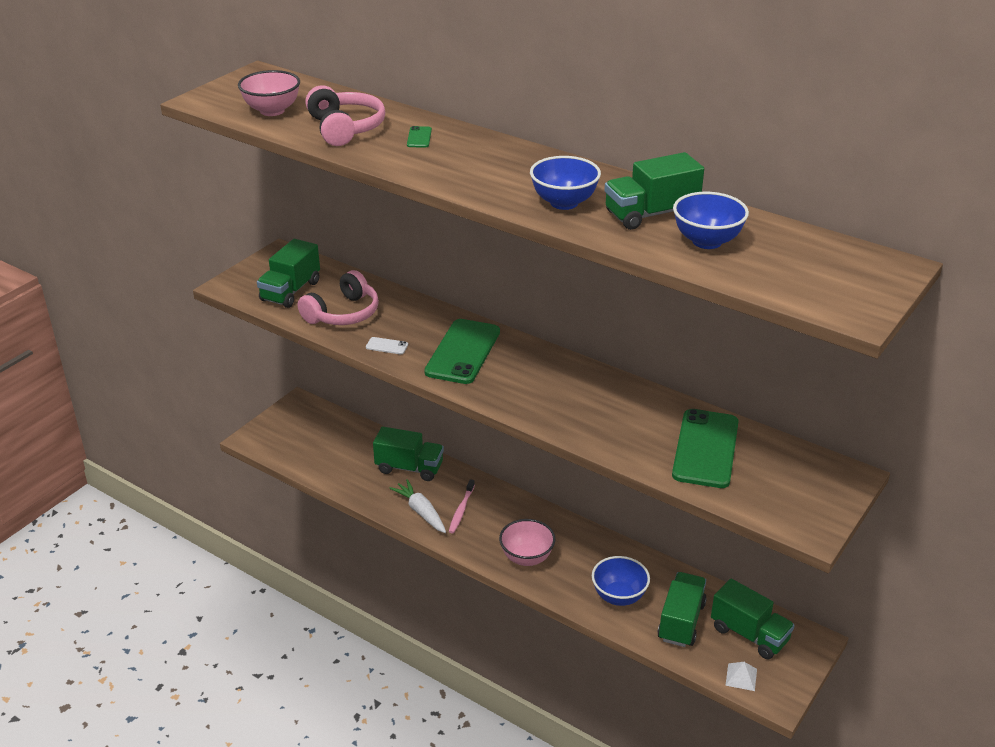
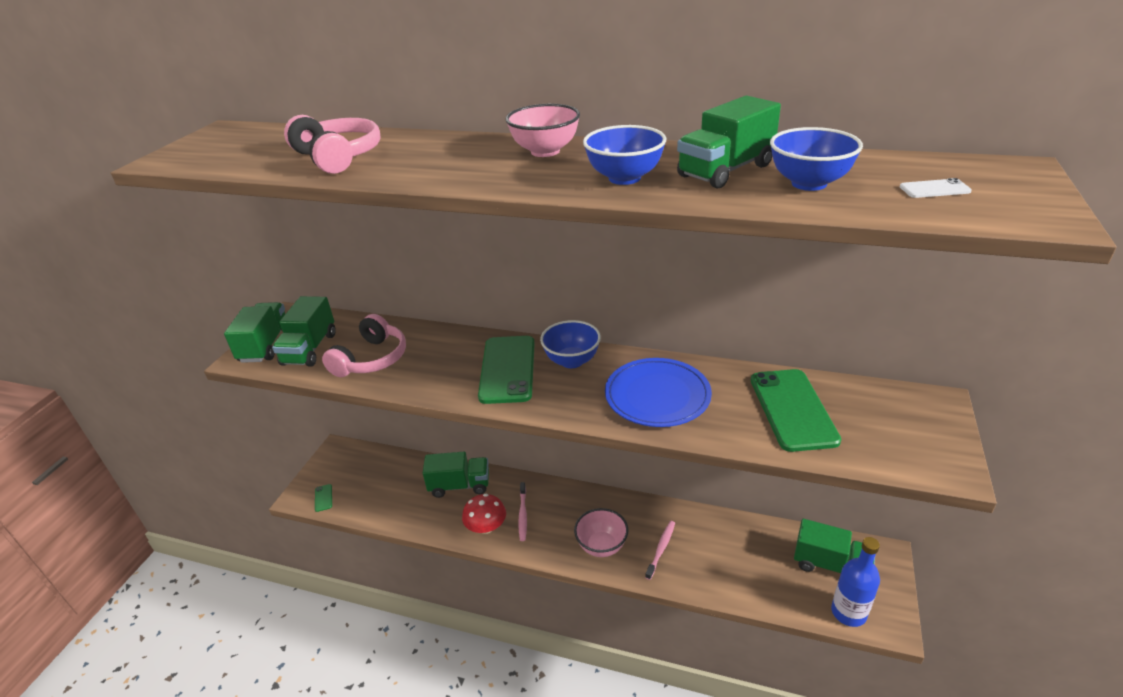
camera: 15 degrees left, 0 degrees up
(272, 111) = (247, 156): pink bowl -> pink bowl (545, 151)
(387, 346) = (428, 382): white phone -> white phone (934, 189)
(419, 137) = (425, 151): green phone -> green phone (323, 498)
(421, 512) = (486, 527): white carrot -> red mushroom
(584, 576) = (661, 549): none -> pink toothbrush
(588, 407) = (657, 396): none -> blue plate
(619, 596) = (701, 561): blue bowl -> blue bowl (572, 361)
(681, 621) = (767, 570): green truck -> green truck (265, 345)
(741, 677) = (848, 612): white pyramid -> blue bottle

